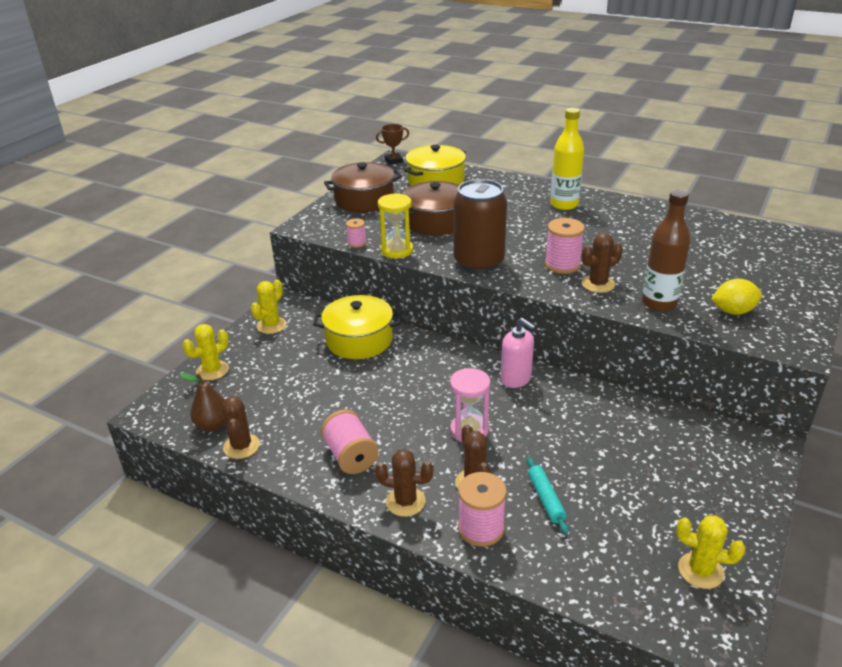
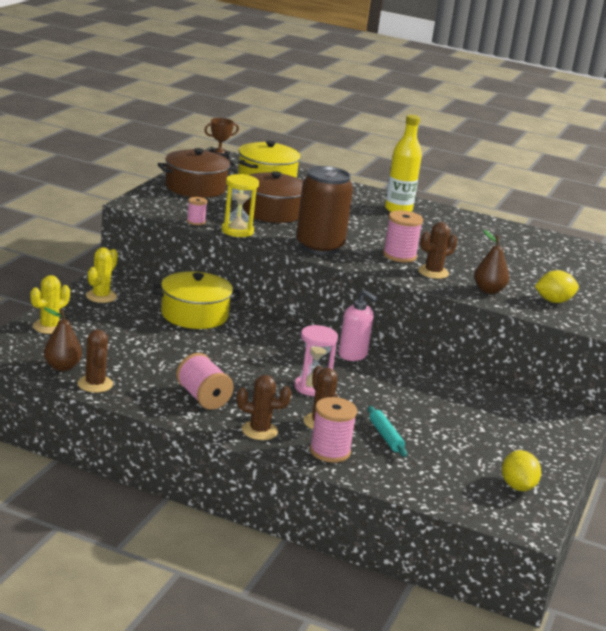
camera: 10 degrees left, 10 degrees down
(659, 303) = (488, 290): brown bottle -> brown pear
(700, 570) = (517, 487): yellow cactus -> yellow lemon

